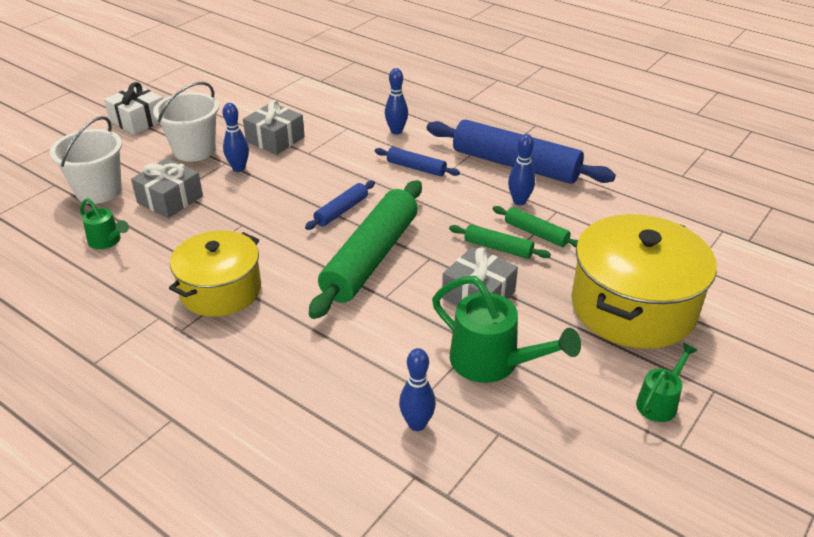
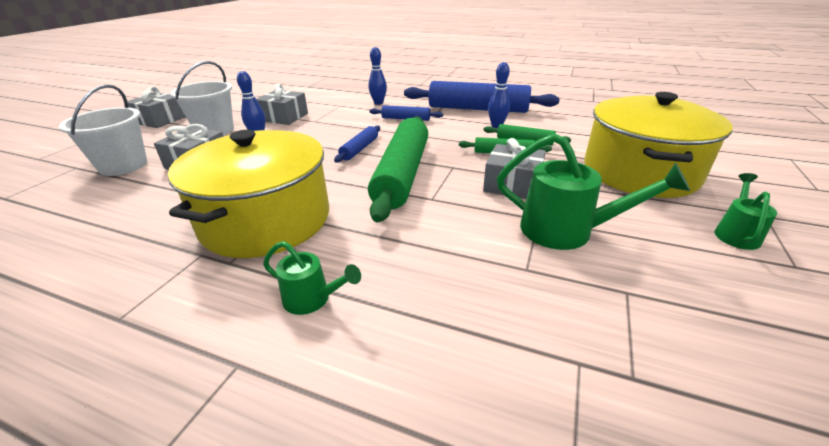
camera: 15 degrees left, 5 degrees down
(107, 241) = (134, 200): green watering can -> green watering can (313, 299)
(138, 120) = (160, 120): white gift -> grey gift
(221, 290) = (266, 220): yellow pot -> yellow pot, size x1.50
(417, 424) = (538, 302): blue bowling pin -> none

